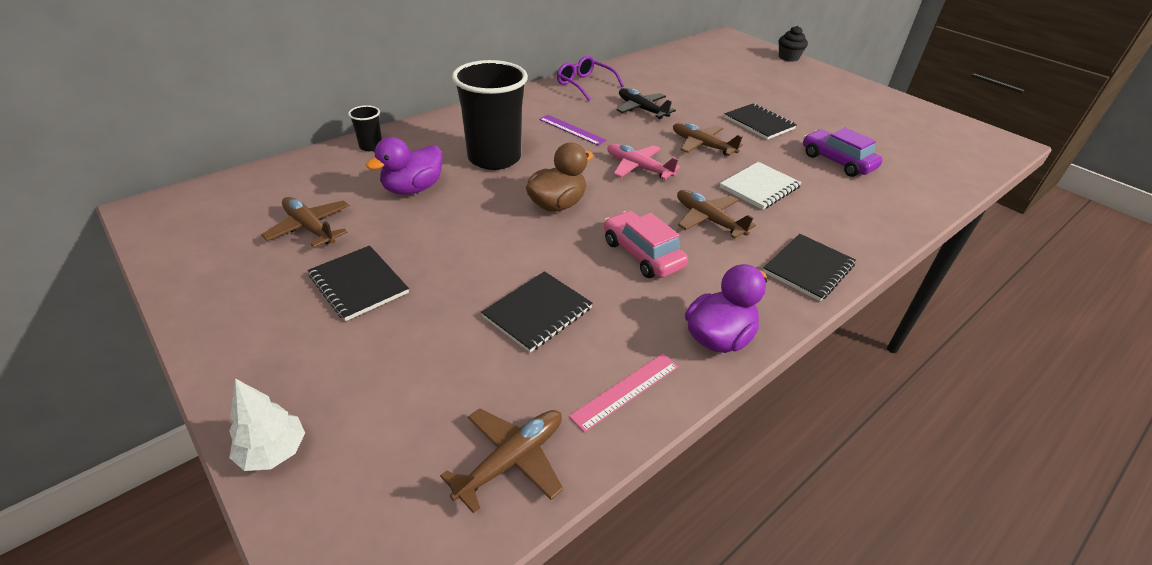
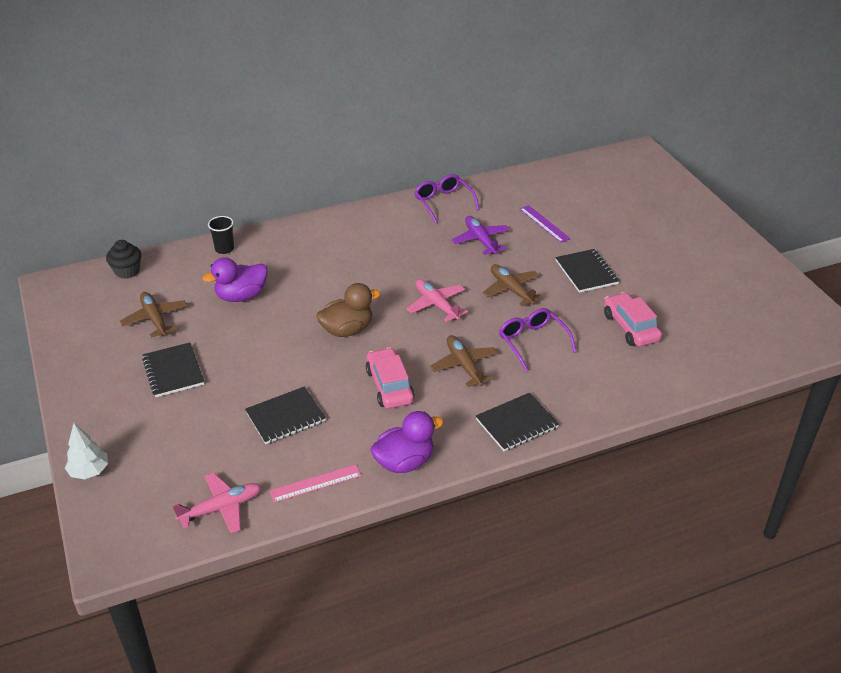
camera: 20 degrees right, 0 degrees up
(494, 158) = (319, 276): black cup -> none
(511, 460) = (221, 508): brown plane -> pink plane
(571, 130) = (401, 255): purple ruler -> purple ruler (544, 224)
(642, 109) = (480, 240): black plane -> purple plane
(759, 187) = (533, 342): white notebook -> purple glasses
(788, 57) = (686, 191): black cupcake -> black cupcake (127, 271)
(837, 161) = (630, 327): purple car -> pink car

